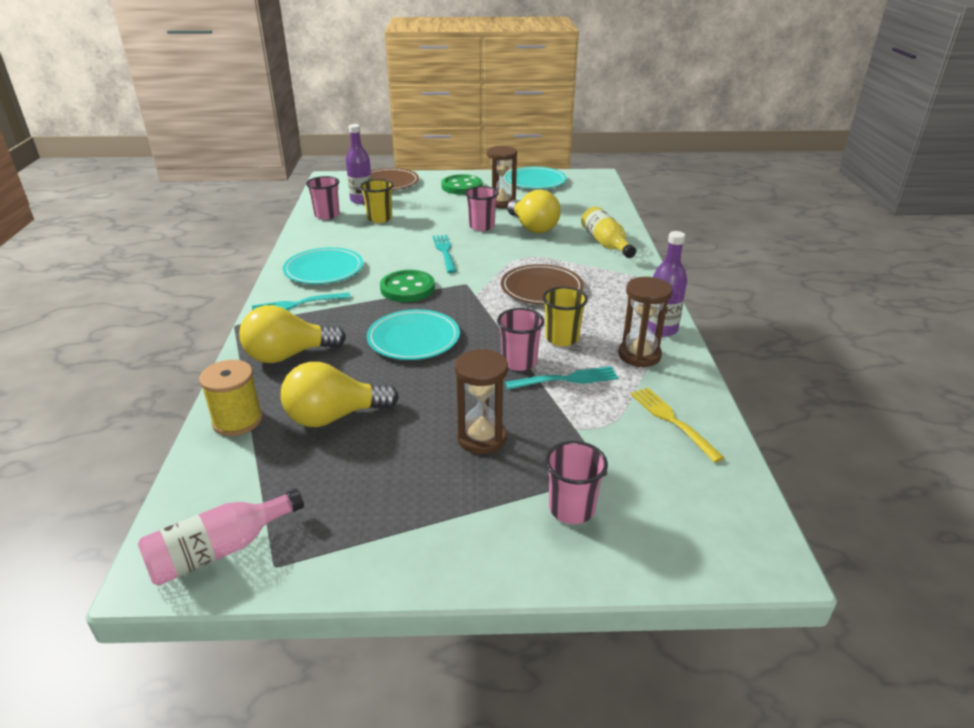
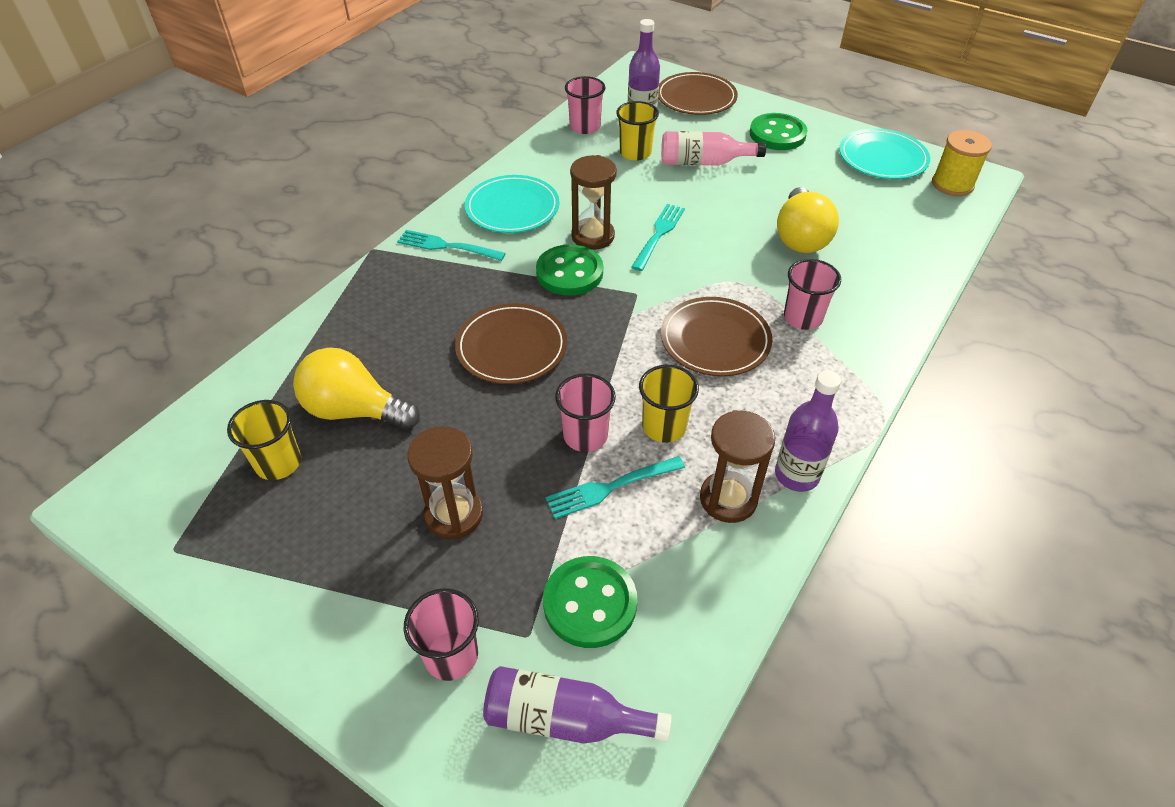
camera: 35 degrees right, 15 degrees up
(220, 550) = (152, 507): pink bottle -> pink bottle (704, 162)
(237, 420) = (278, 370): yellow spool -> yellow spool (952, 184)
(288, 355) = (383, 311): yellow light bulb -> none
(306, 472) = (278, 463): none -> yellow cup
(413, 338) = (511, 347): turquoise plate -> brown plate
(482, 226) = (739, 210): pink cup -> pink cup (803, 317)
(501, 203) = (800, 180): brown hourglass -> brown hourglass (593, 236)
(566, 379) = (611, 487): turquoise fork -> turquoise fork turned 135 degrees clockwise
(606, 243) = (869, 303): yellow bottle -> none
(623, 438) = (590, 603): none -> green button
(672, 421) = (667, 613): yellow fork -> none
(679, 499) = (565, 718): none -> purple bottle

